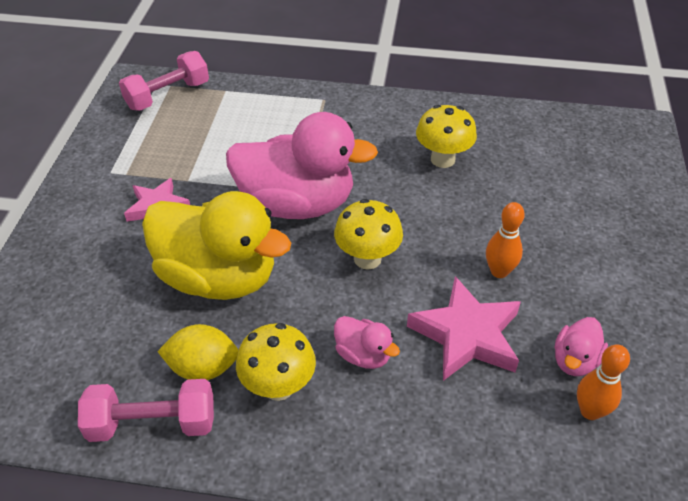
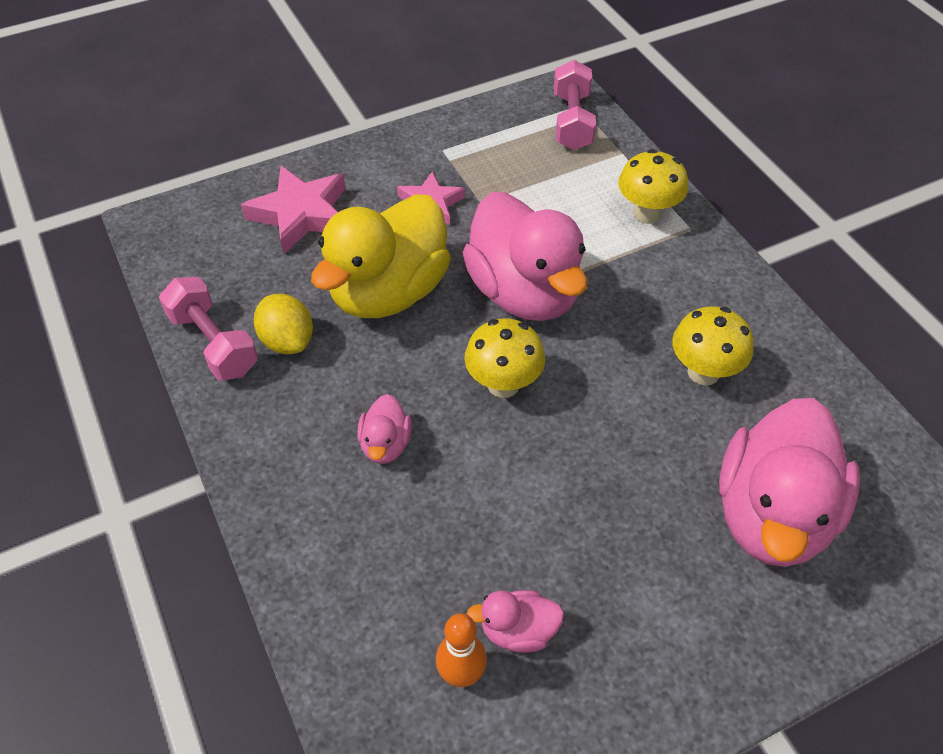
camera: 55 degrees right, 5 degrees up
(168, 95) = (572, 121): pink dumbbell -> pink dumbbell turned 75 degrees clockwise
(218, 277) = (388, 292): yellow duck -> yellow duck turned 45 degrees clockwise
(278, 386) = (306, 402): yellow mushroom -> yellow mushroom (647, 213)
(467, 335) = (474, 516): pink star -> pink star (301, 214)
(499, 271) = (583, 504): orange bowling pin -> none
(569, 191) = (772, 515): none -> pink duck

